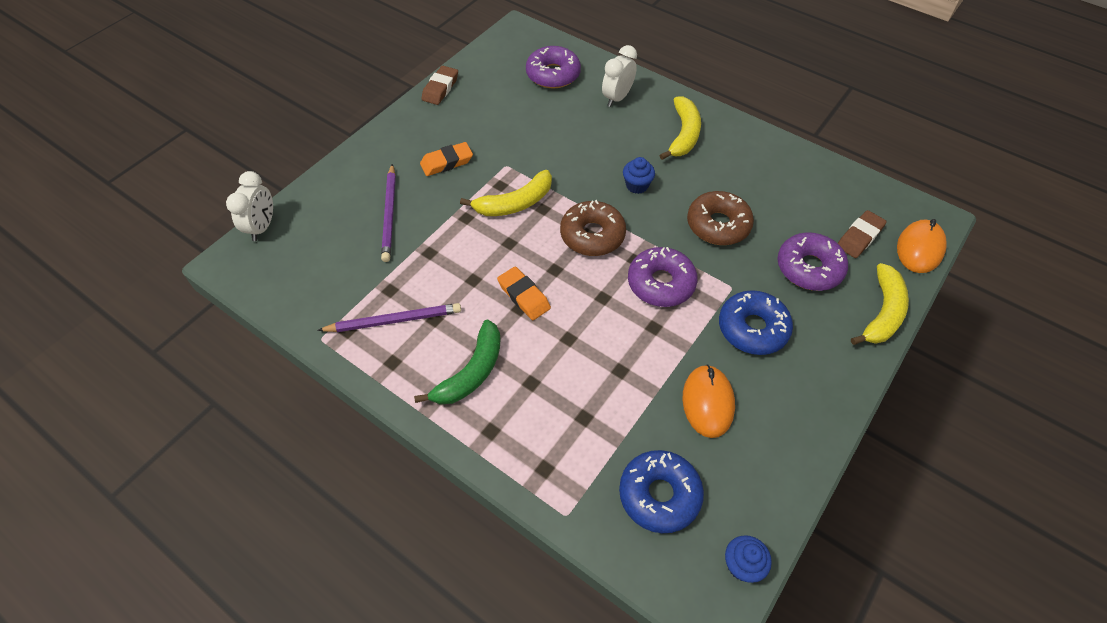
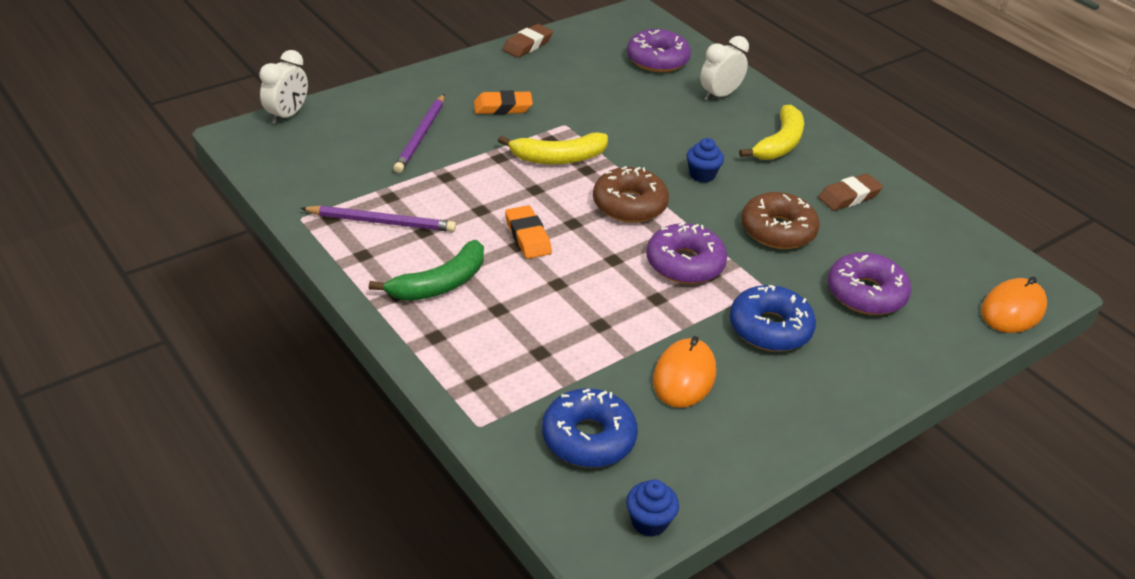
camera: 15 degrees right, 15 degrees down
(859, 237) = (942, 282): brown eraser -> brown eraser (849, 197)
(882, 312) = (934, 354): yellow banana -> none

